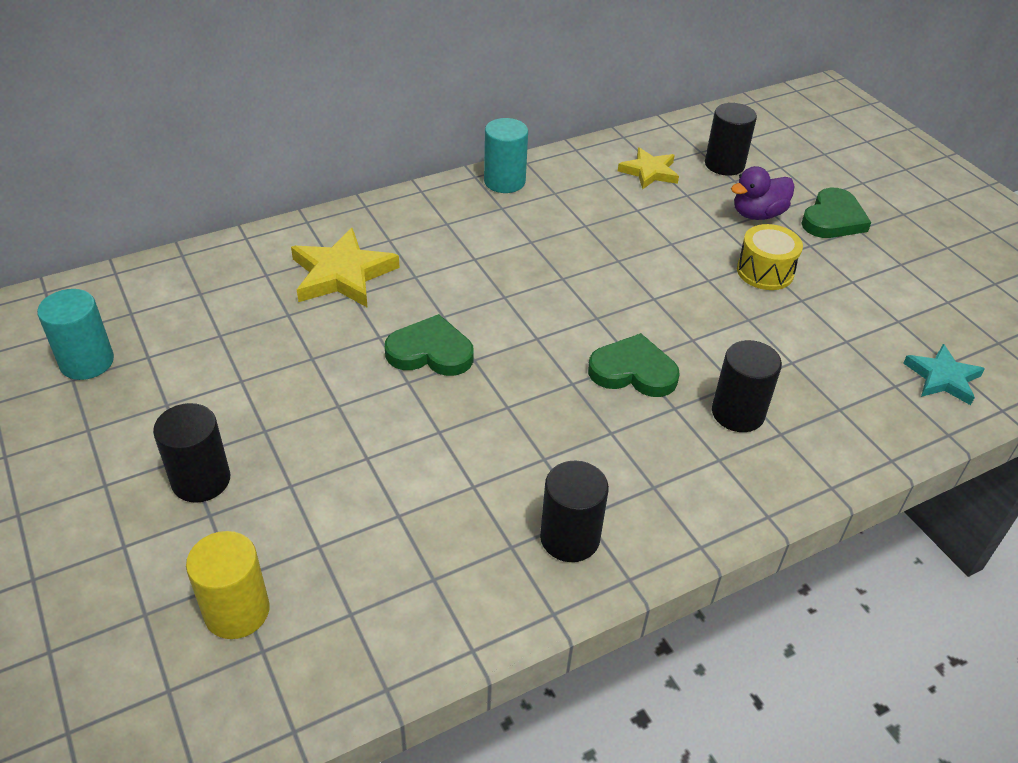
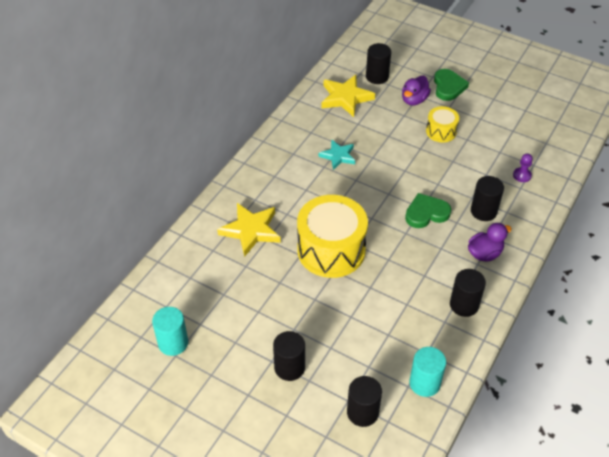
camera: 30 degrees left, 5 degrees up
(237, 611) = (362, 412): yellow cylinder -> black cylinder
(430, 352) = (331, 250): green heart -> yellow drum
(504, 181) = (281, 137): turquoise cylinder -> turquoise cylinder (424, 383)
(649, 172) = (345, 98): yellow star -> yellow star, size x1.55
(681, 477) = (484, 253): none -> purple duck
(858, 391) = (522, 175): none -> purple pawn
(942, 378) = (548, 151): turquoise star -> turquoise star (338, 156)

